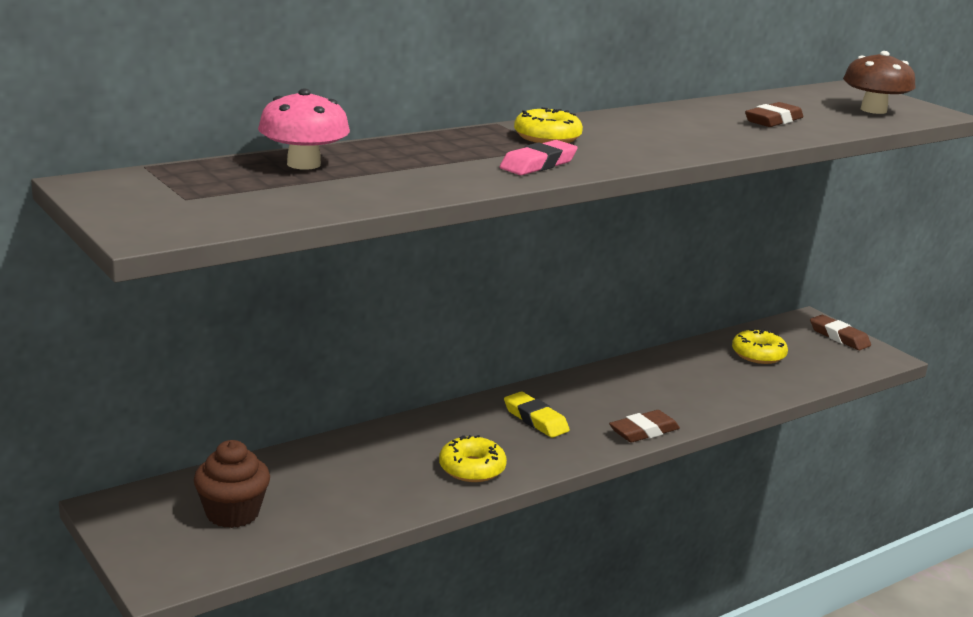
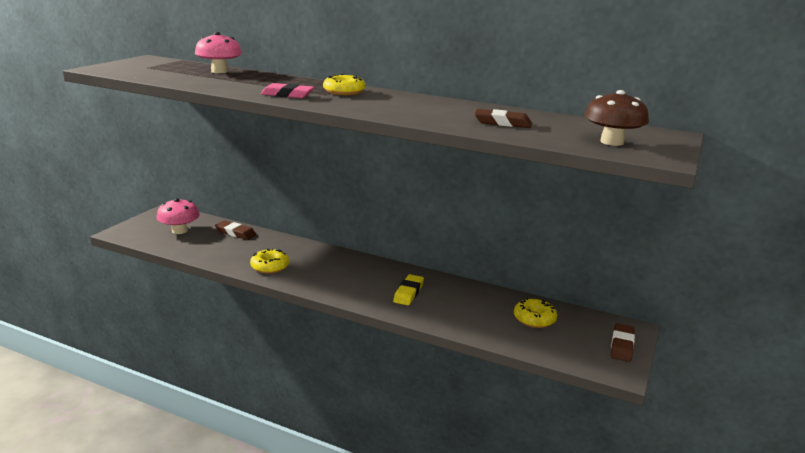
camera: 60 degrees right, 0 degrees up
(232, 513) = (179, 231): brown cupcake -> pink mushroom
(535, 419) = (342, 270): yellow eraser -> yellow eraser (408, 293)
(643, 431) = (367, 301): brown eraser -> brown eraser (235, 233)

